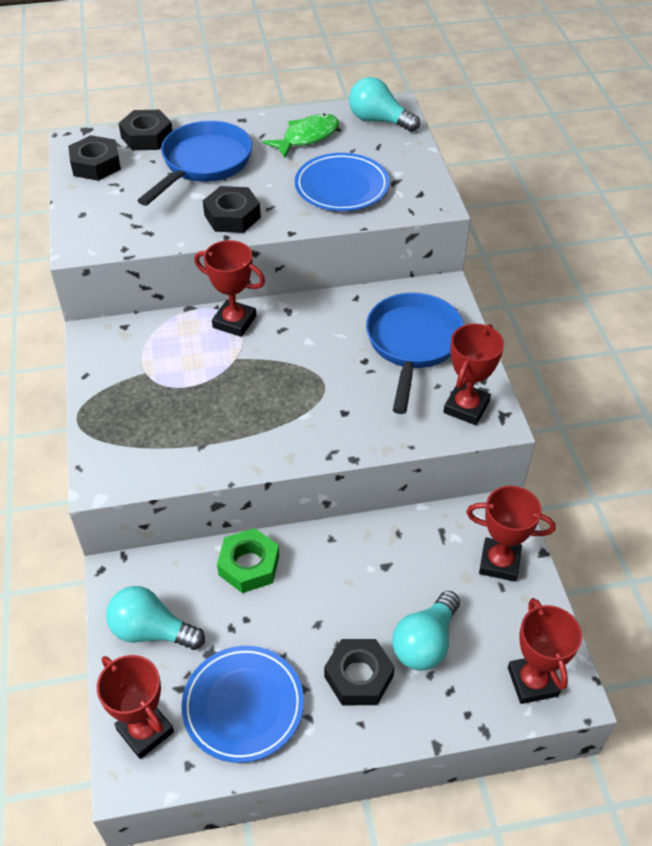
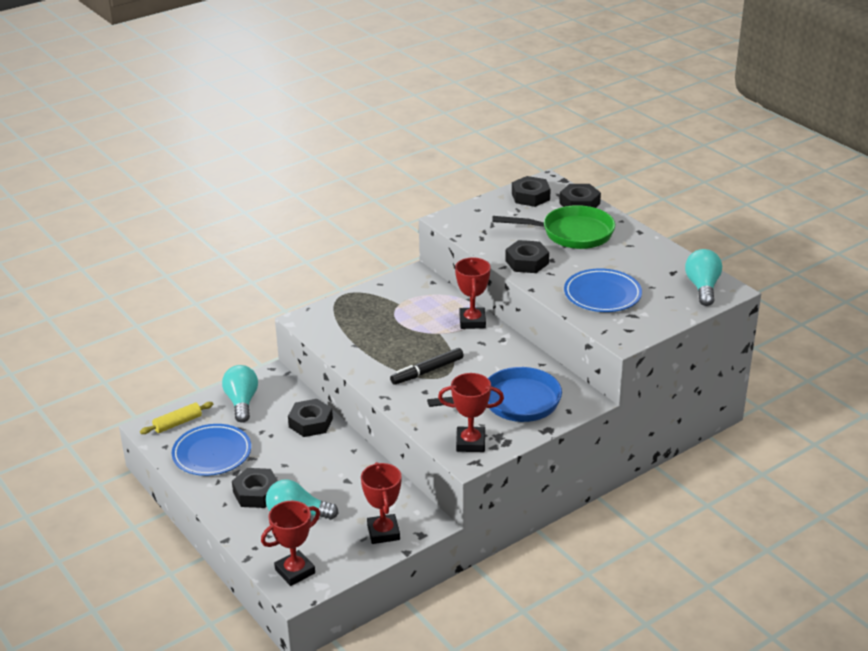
camera: 65 degrees right, 15 degrees down
(145, 731) = (178, 423): red trophy -> yellow rolling pin
(203, 164) = (571, 233): blue pan -> green pan
(249, 565) = (310, 423): green nut -> black nut
(306, 396) = (427, 371): none -> black marker
(307, 137) = (647, 263): green fish -> none

